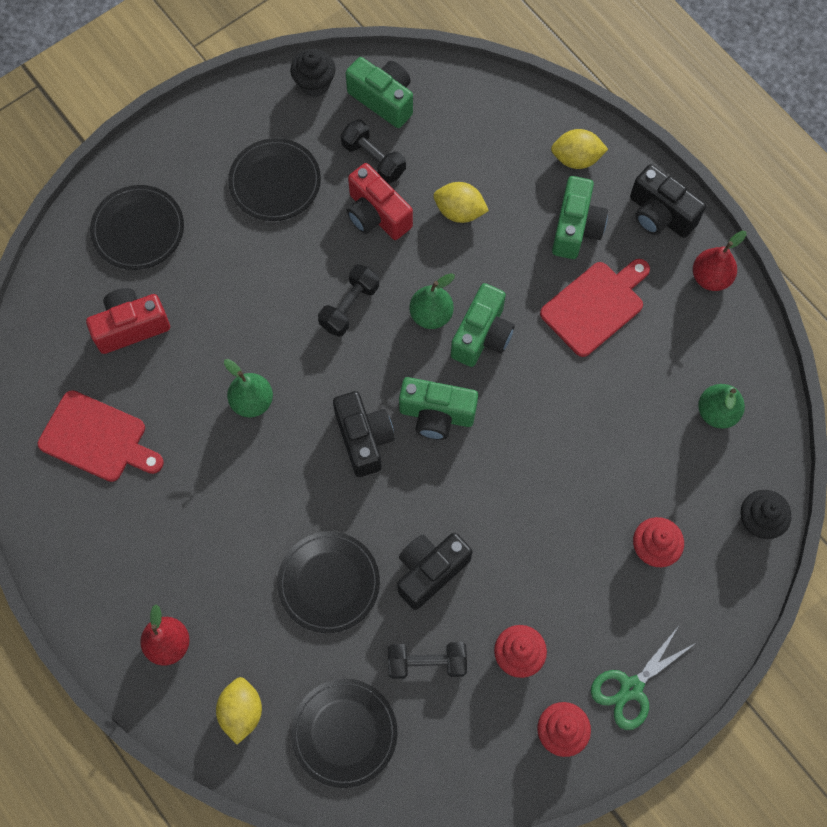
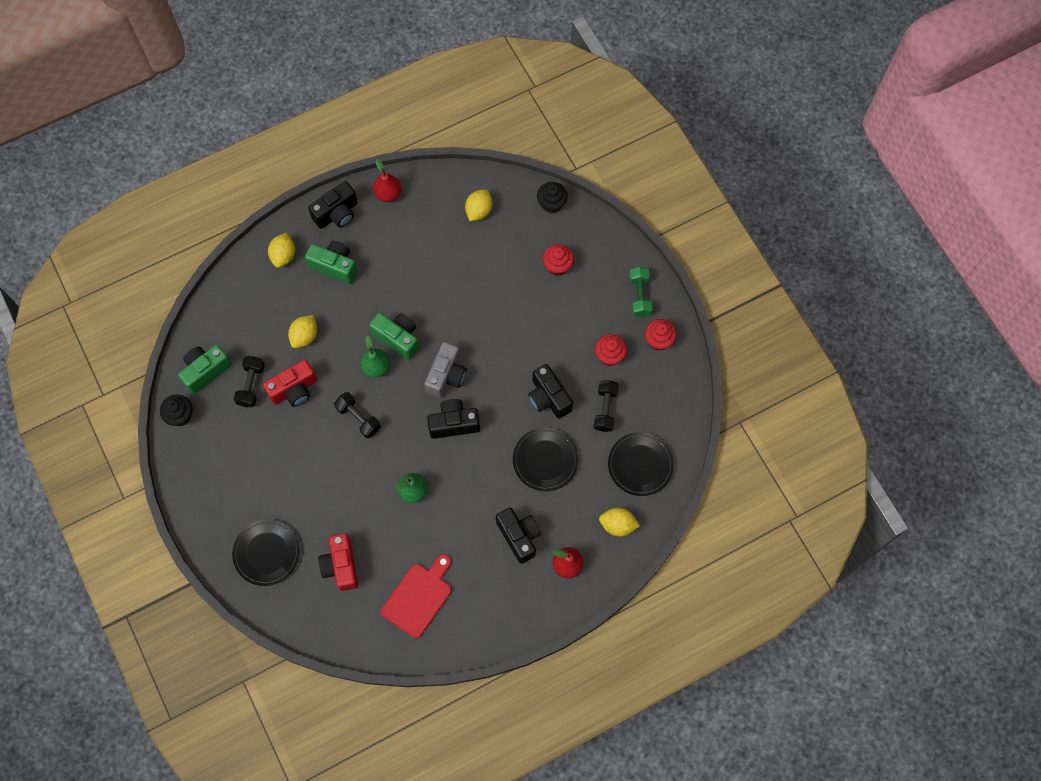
camera: 80 degrees left, 0 degrees up
(204, 564) = (519, 536): none -> black camera
(275, 182) = (252, 454): black plate -> none
(373, 159) = (251, 385): black dumbbell -> black dumbbell turned 45 degrees counterclockwise
(436, 415) = (446, 376): green camera -> grey camera
(595, 306) = (392, 266): red cutting board -> none
(631, 688) = (639, 296): green scissors -> green dumbbell
(717, 412) = (479, 211): green pear -> yellow lemon

